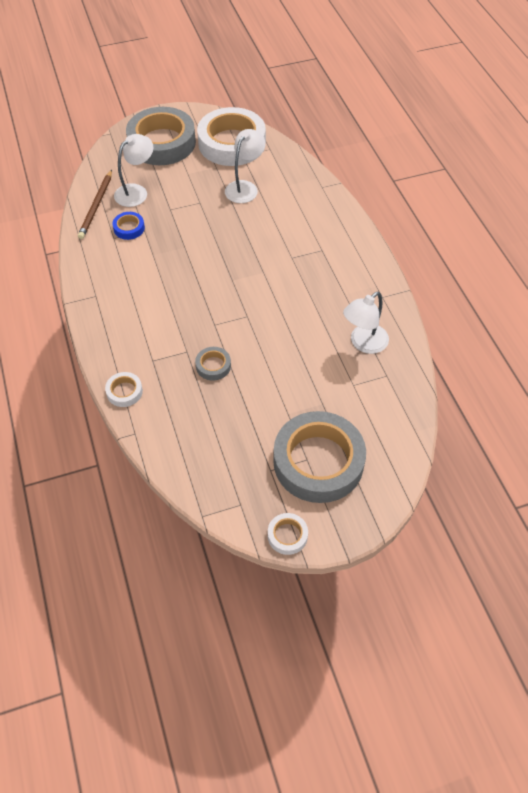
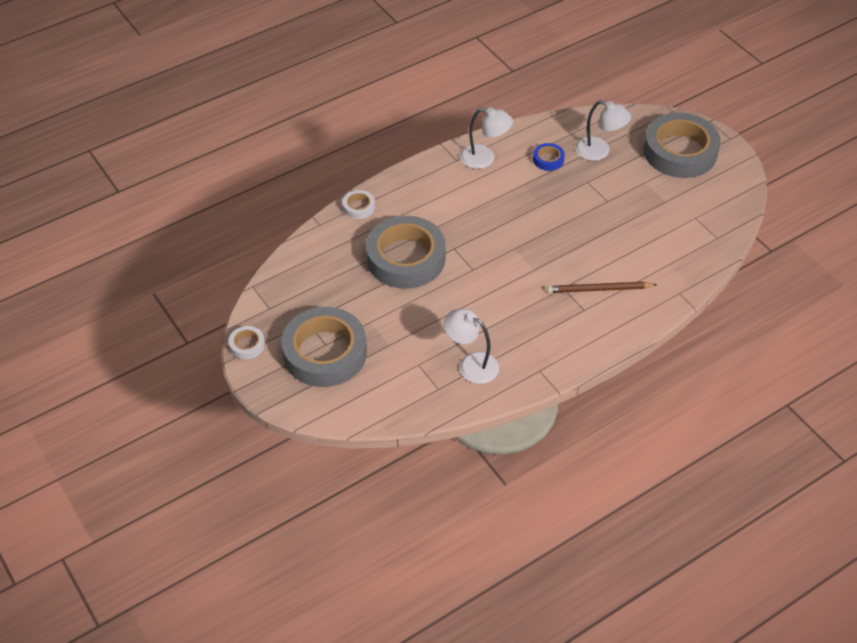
camera: 75 degrees right, 5 degrees down
(96, 206) = (566, 129): brown pencil -> brown pencil (599, 289)
(213, 366) = (406, 258): grey tape -> grey tape, size x2.38
(232, 143) = (709, 205): white tape -> none
(245, 187) = (646, 230): white lamp -> white lamp (485, 158)

